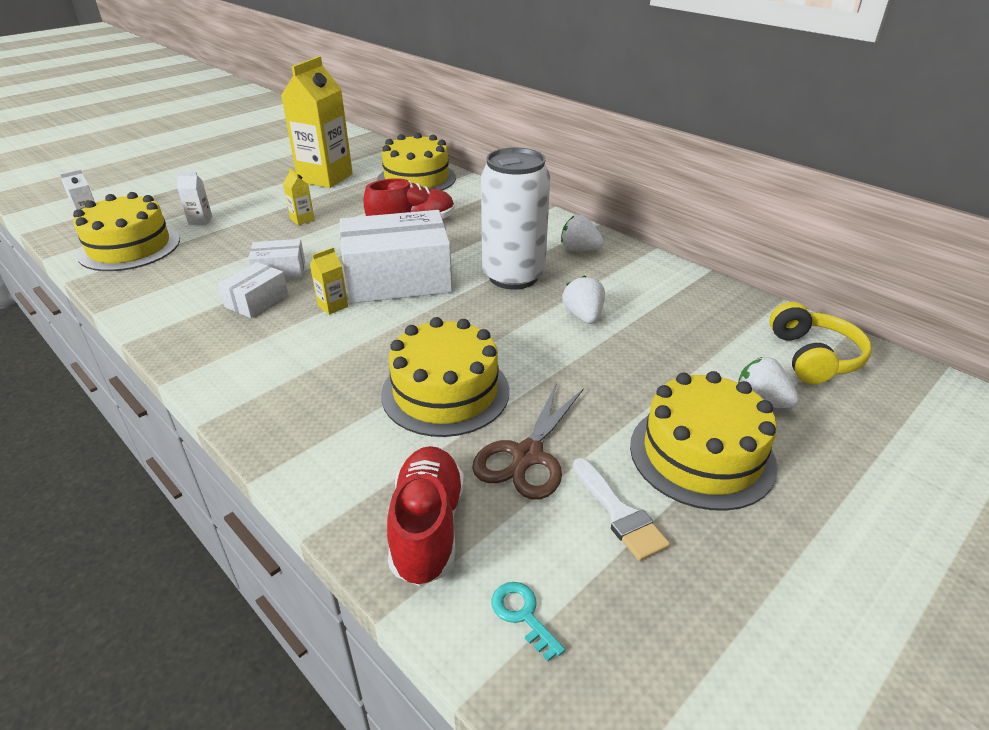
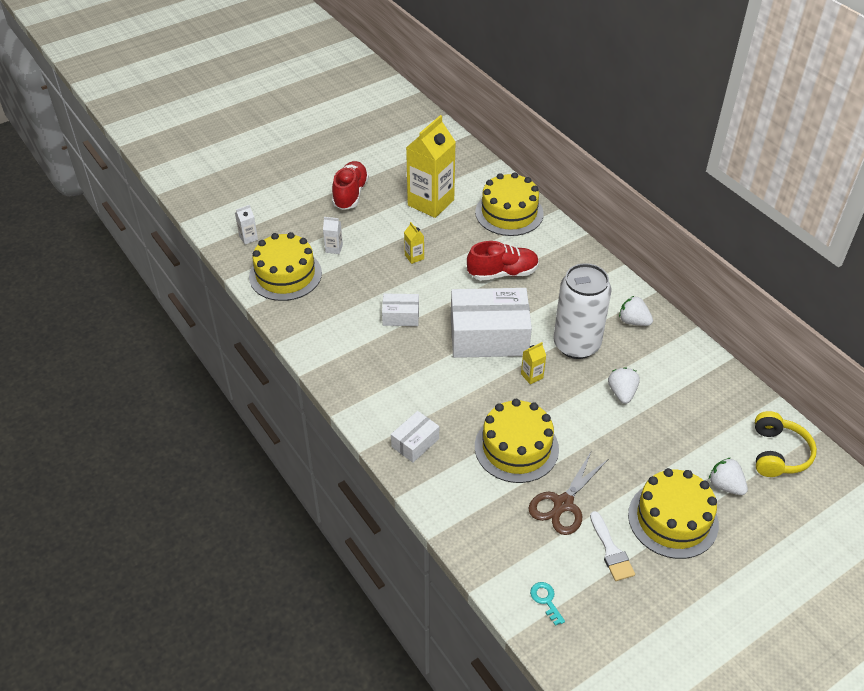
camera: 10 degrees right, 10 degrees up
(257, 301) = (386, 346): white box -> white box (415, 443)
(333, 306) = (441, 358): yellow carton -> yellow carton (532, 376)
(427, 528) = (499, 543): red shoe -> red shoe (350, 194)

